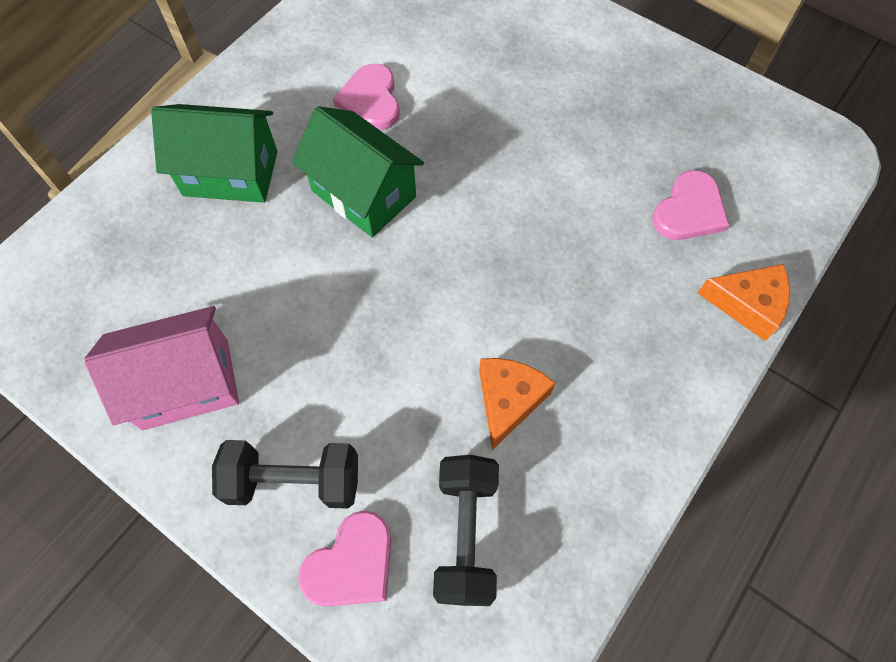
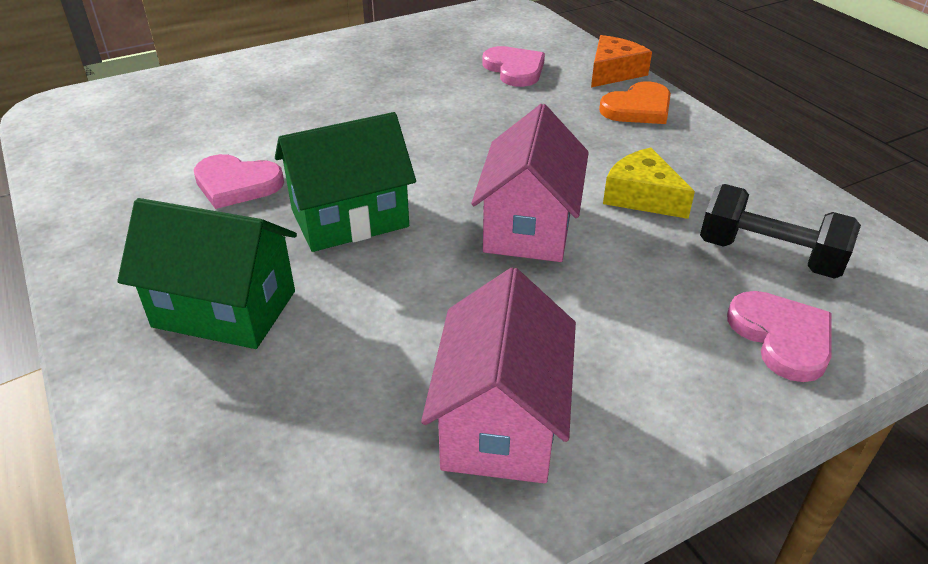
camera: 65 degrees left, 25 degrees down
(230, 173) = (224, 309): green house -> green house turned 75 degrees clockwise
(294, 481) = (673, 357): black dumbbell -> none
(414, 323) = (529, 226): none -> pink house
(508, 400) = (642, 196): orange cheese -> yellow cheese
(679, 351) = (638, 108): none -> orange heart

